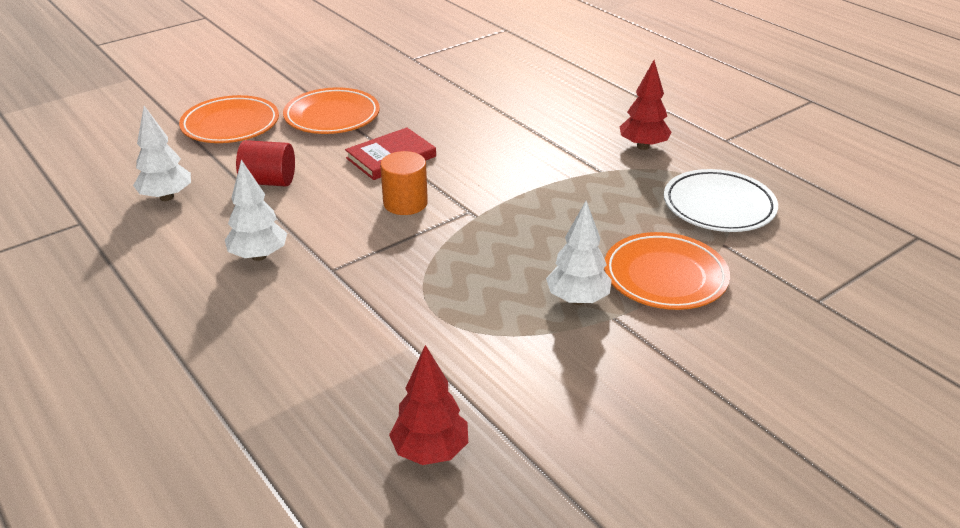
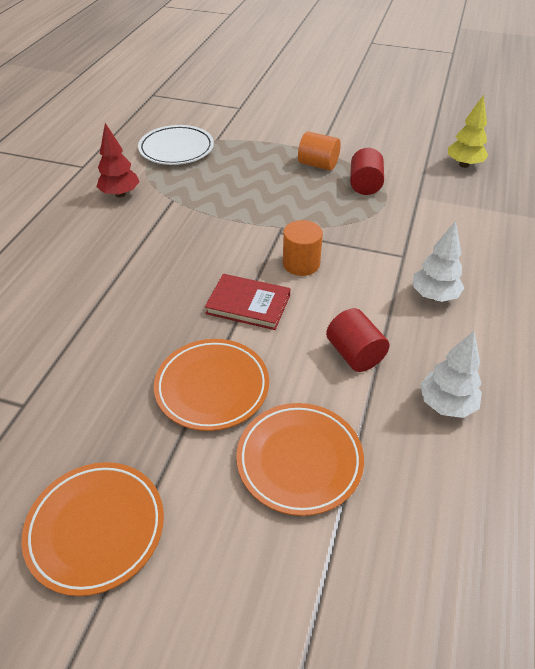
camera: 125 degrees left, 10 degrees up
(430, 451) = (464, 165): red tree -> yellow tree
(487, 315) = (365, 185): none -> red cylinder
(577, 299) = (318, 164): white tree -> orange cylinder
(665, 276) = (267, 147): orange plate -> orange plate (96, 529)

